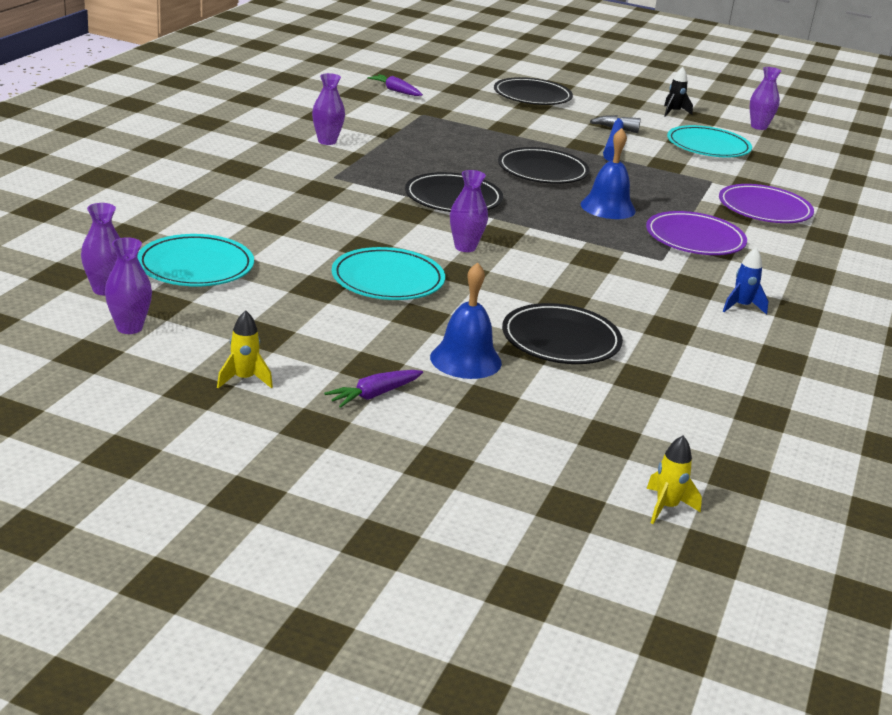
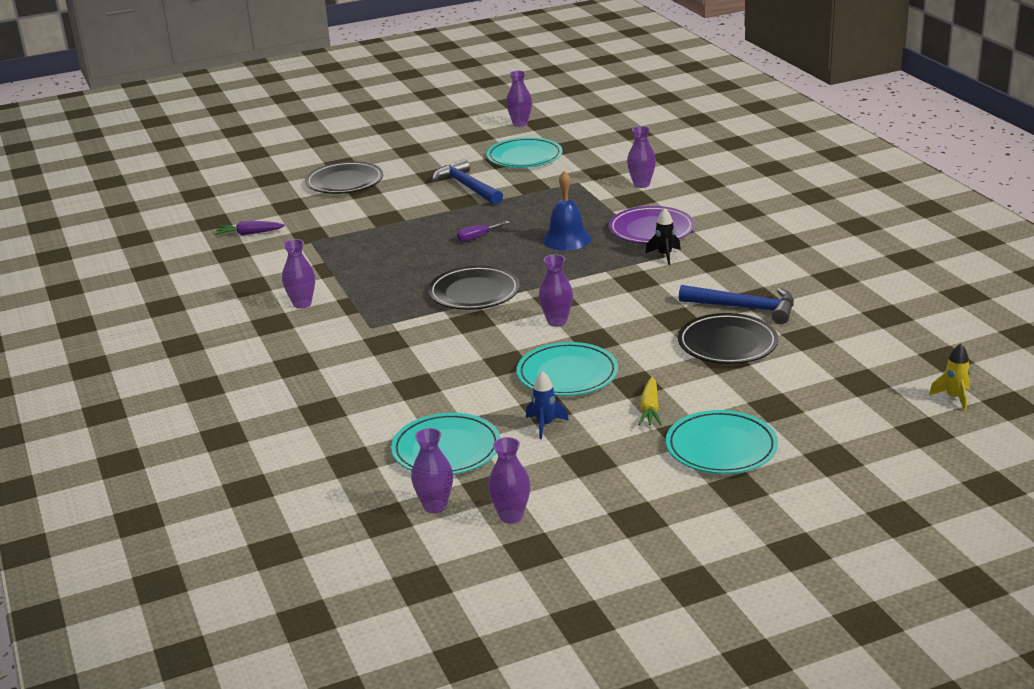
camera: 40 degrees left, 0 degrees up
(244, 379) = (644, 493): yellow rocket -> none
(374, 395) = (721, 447): purple carrot -> turquoise plate
(388, 337) = (650, 409): none -> yellow carrot
(465, 360) = (714, 391): blue bell -> none
(542, 171) = (477, 237): black plate -> purple screwdriver
(639, 328) = (744, 308): none -> blue hammer
(673, 112) = (453, 142): black rocket -> black rocket (664, 255)
(741, 307) = (758, 259): blue rocket -> blue rocket (545, 425)
(764, 209) = (641, 184): purple plate -> purple vase

